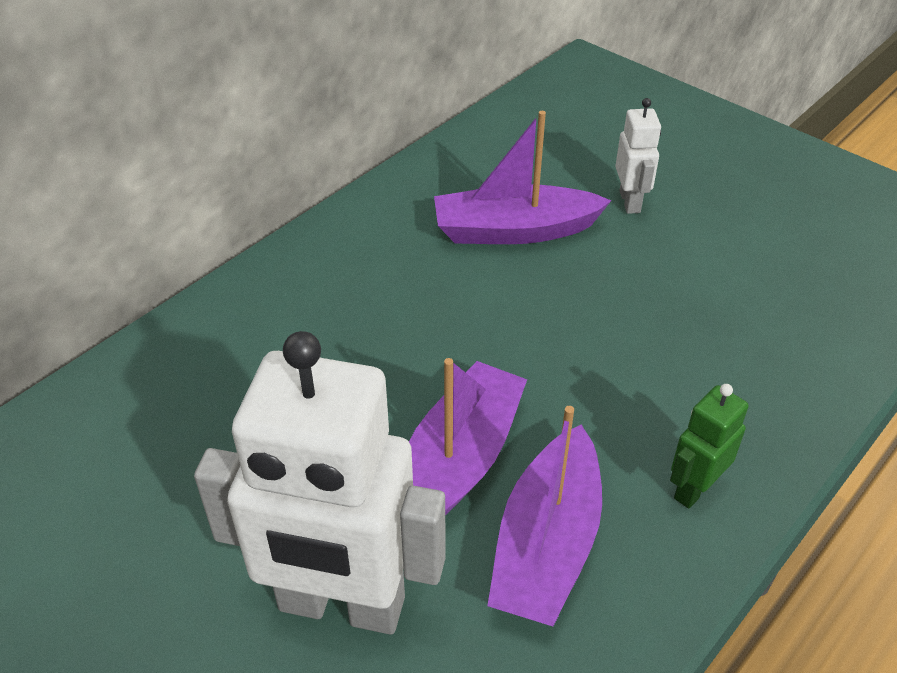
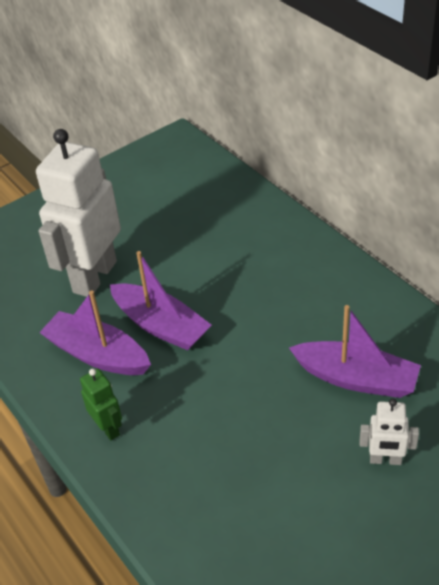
camera: 105 degrees right, 0 degrees up
(514, 230) = (356, 378): purple boat -> purple boat turned 105 degrees clockwise

